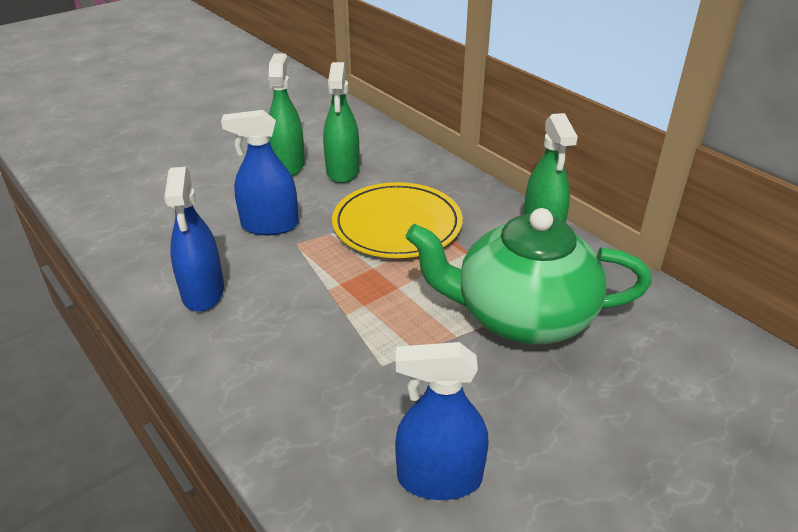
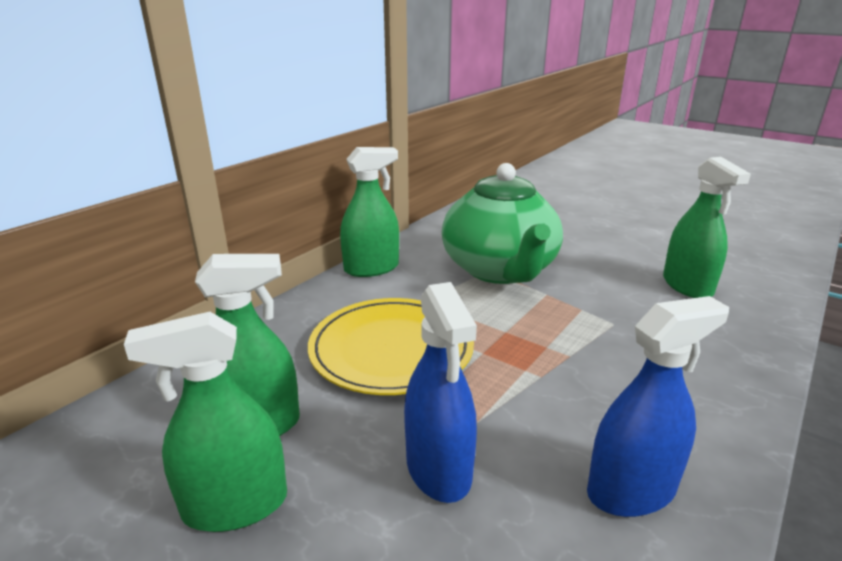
camera: 105 degrees left, 10 degrees down
(439, 478) = (687, 286): blue spray bottle -> green spray bottle

